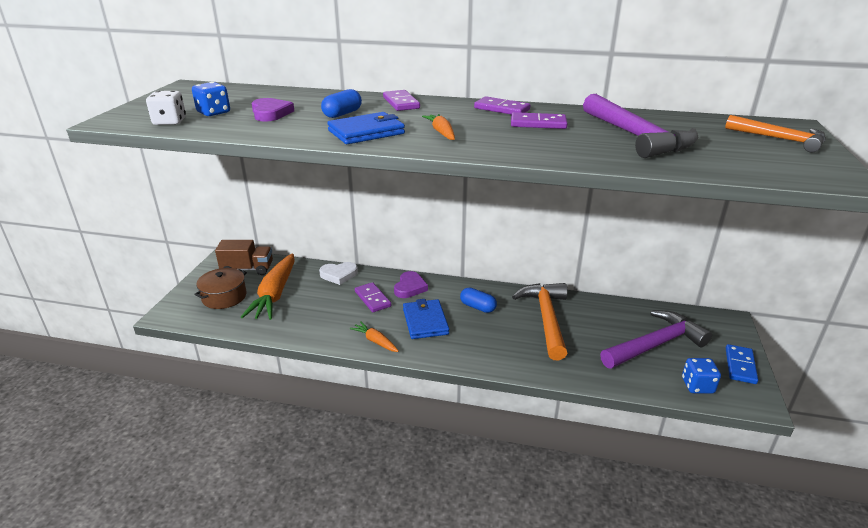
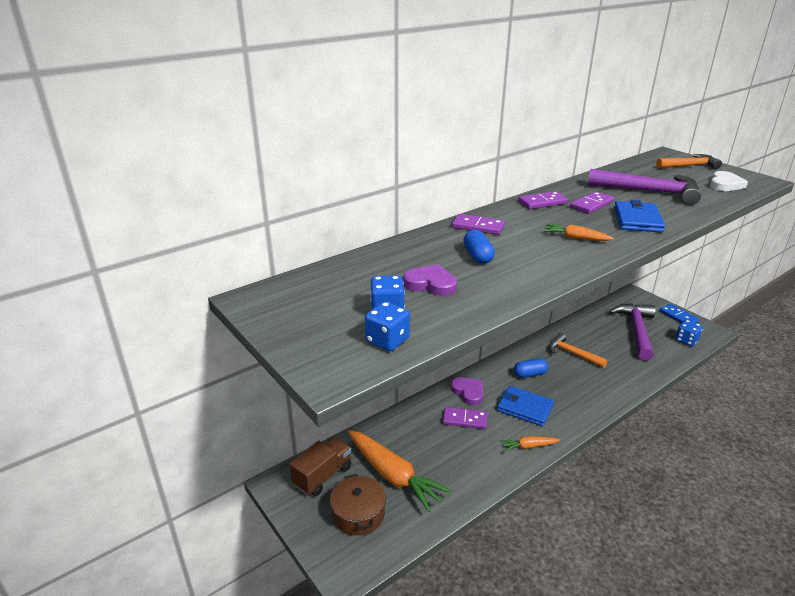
camera: 50 degrees left, 0 degrees up
(170, 122) = (387, 340): white dice -> blue dice
(339, 275) = (404, 421): white heart -> white heart (725, 184)
(366, 132) = (542, 262): blue wallet -> blue wallet (637, 220)
(546, 319) = (573, 354): orange hammer -> orange hammer, size x0.64

